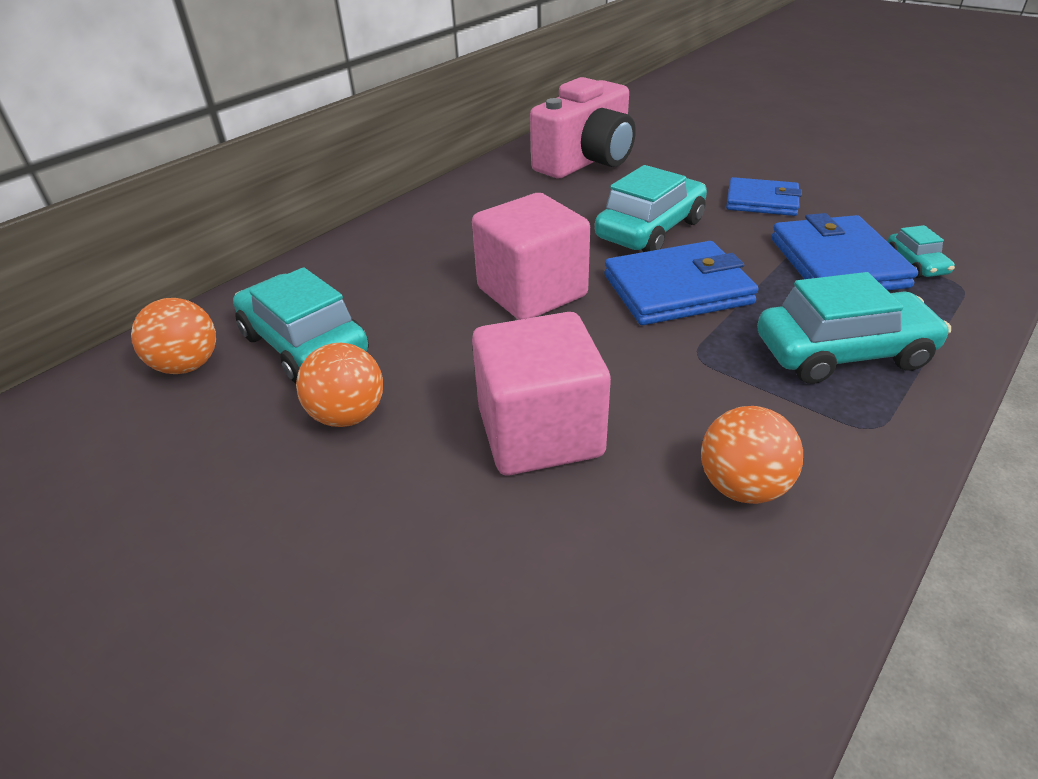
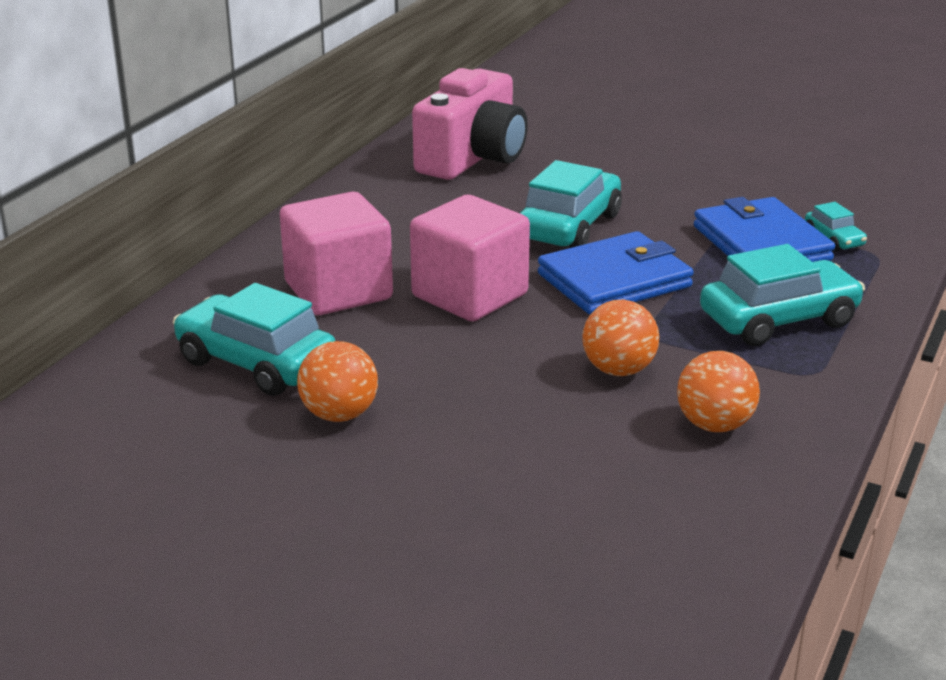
camera: 15 degrees left, 10 degrees down
(187, 365) = (142, 393): orange ball -> orange ball (618, 370)
(540, 432) = (528, 408): pink cube -> pink cube (338, 291)
(761, 201) = (676, 189): blue wallet -> none

